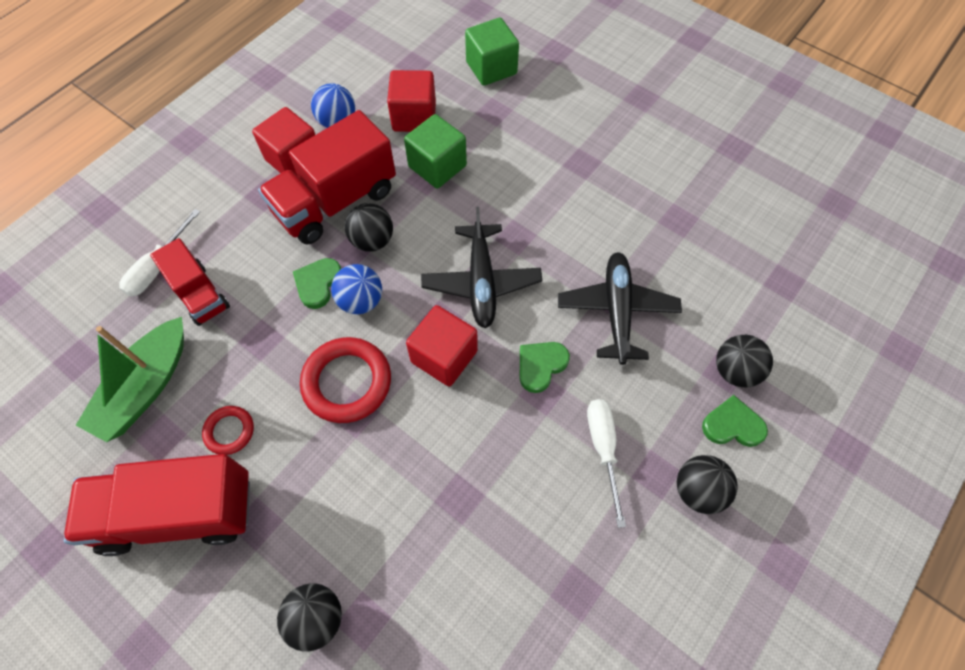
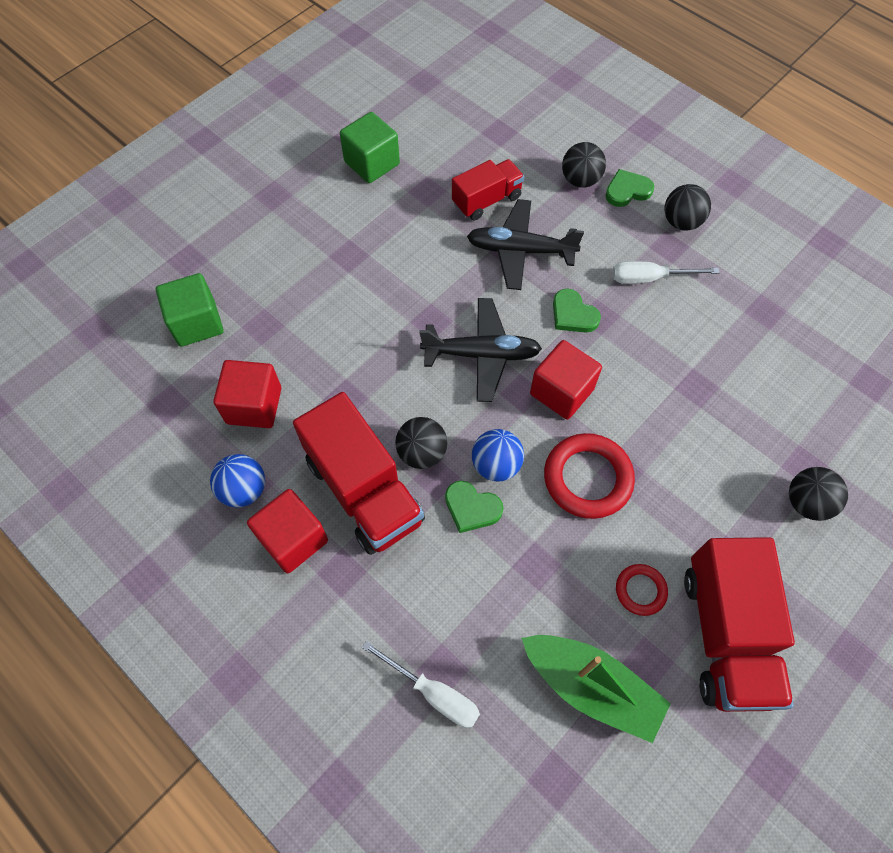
camera: 85 degrees left, 0 degrees up
(200, 294) = (476, 638): red truck -> red truck (487, 200)
(437, 166) = (330, 385): green cube -> green cube (372, 163)
(732, 425) = (627, 190): green heart -> green heart turned 60 degrees clockwise

